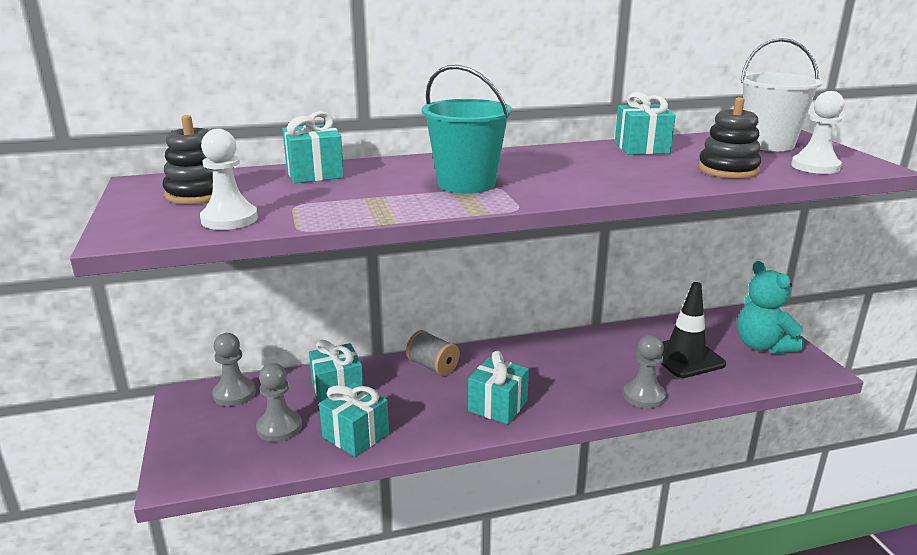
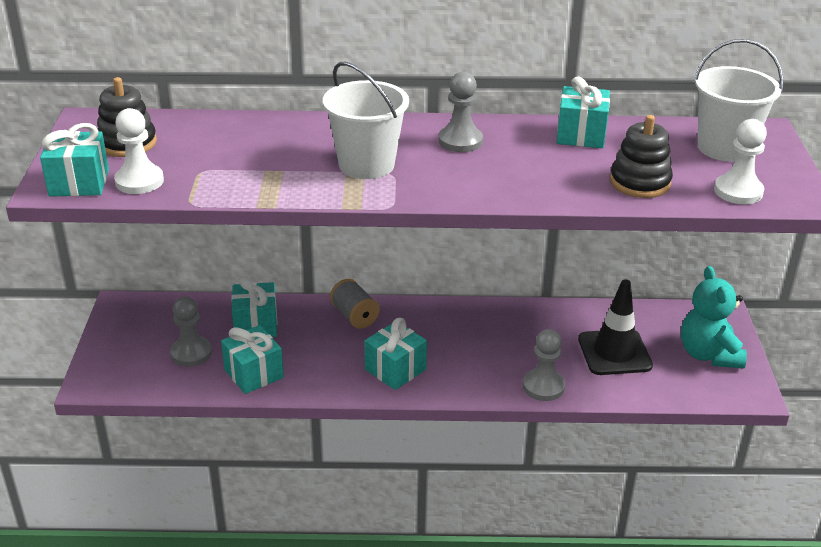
camera: 15 degrees right, 10 degrees up
(234, 394) = (164, 311): grey pawn -> grey pawn (460, 141)
(314, 173) = (238, 129): turquoise gift -> turquoise gift (79, 183)
(466, 184) = (366, 165): turquoise bucket -> white bucket

